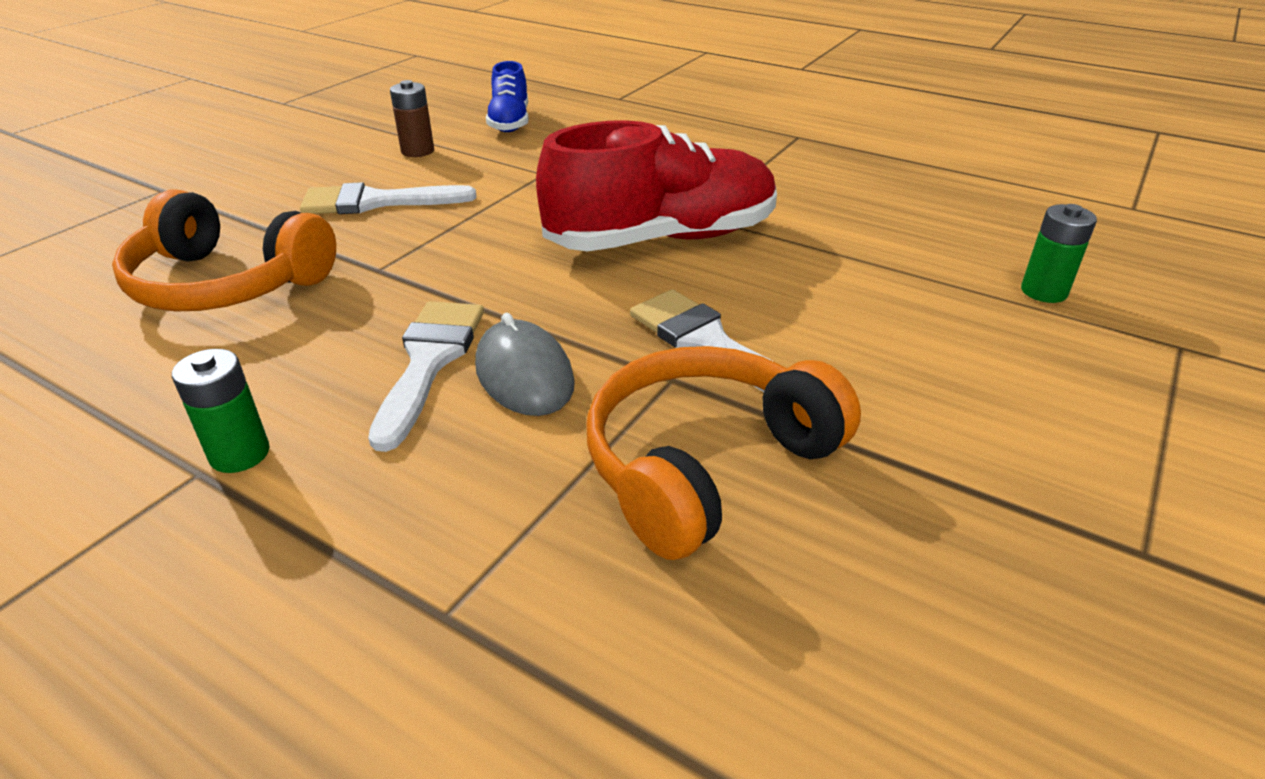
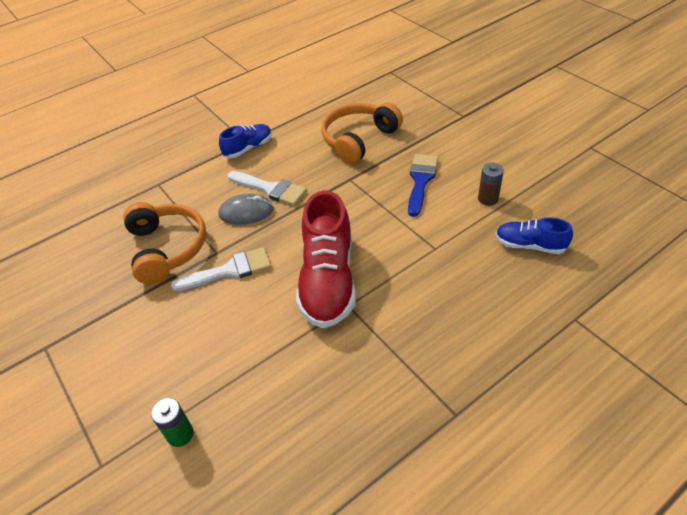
camera: 115 degrees right, 10 degrees up
(240, 454) = (248, 148): green battery -> blue shoe
(376, 202) = (421, 180): white brush -> blue brush

